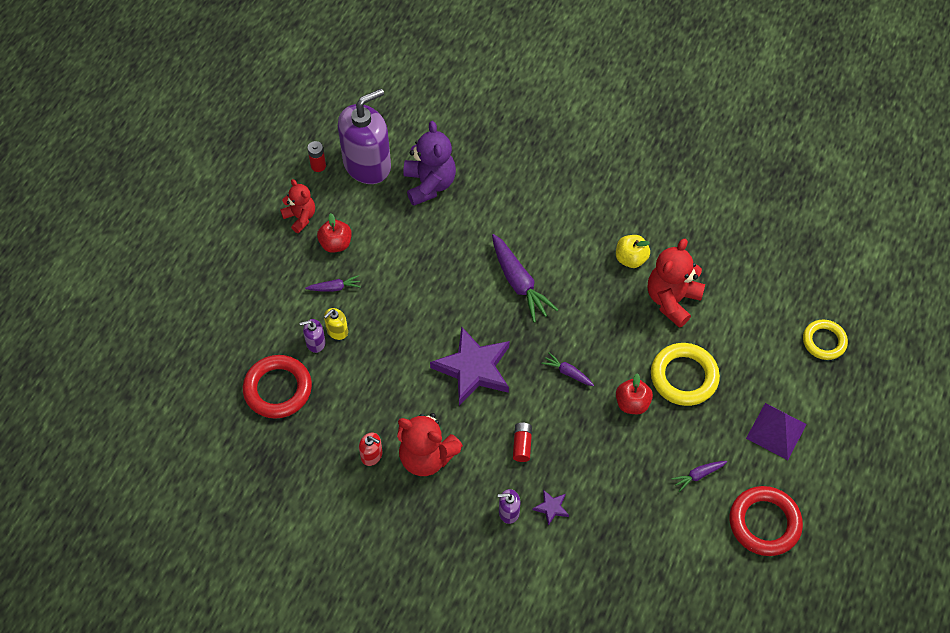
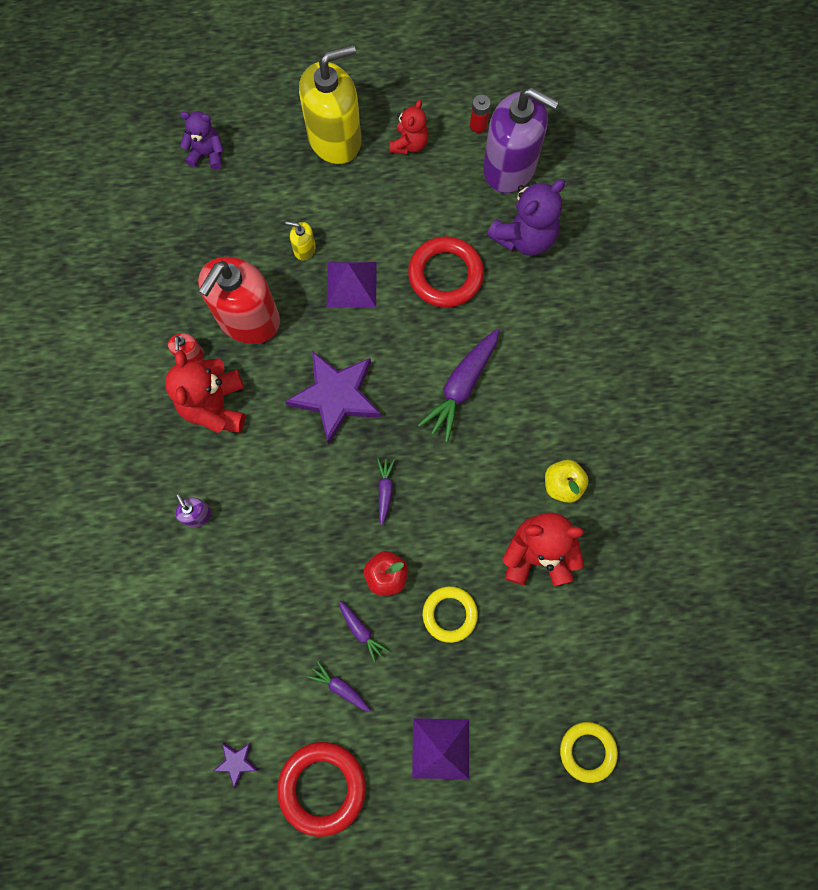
camera: 60 degrees right, 15 degrees up
(204, 360) = (207, 154): none -> purple teddy bear
(258, 264) = (335, 139): none -> yellow soap dispenser
(278, 389) = (213, 234): red ring -> red ring (445, 275)
(315, 342) = (280, 237): purple soap dispenser -> none
(335, 288) = (350, 220): purple carrot -> purple carrot (361, 631)
(336, 244) = (399, 192): red apple -> none
(369, 398) = (248, 319): none -> red soap dispenser
(389, 313) = (351, 284): none -> purple pyramid
(522, 445) = (277, 489): red battery -> none
(551, 507) = (224, 554): purple star -> purple star (236, 762)
(684, 377) = (449, 614): yellow ring -> yellow ring, size x0.66

